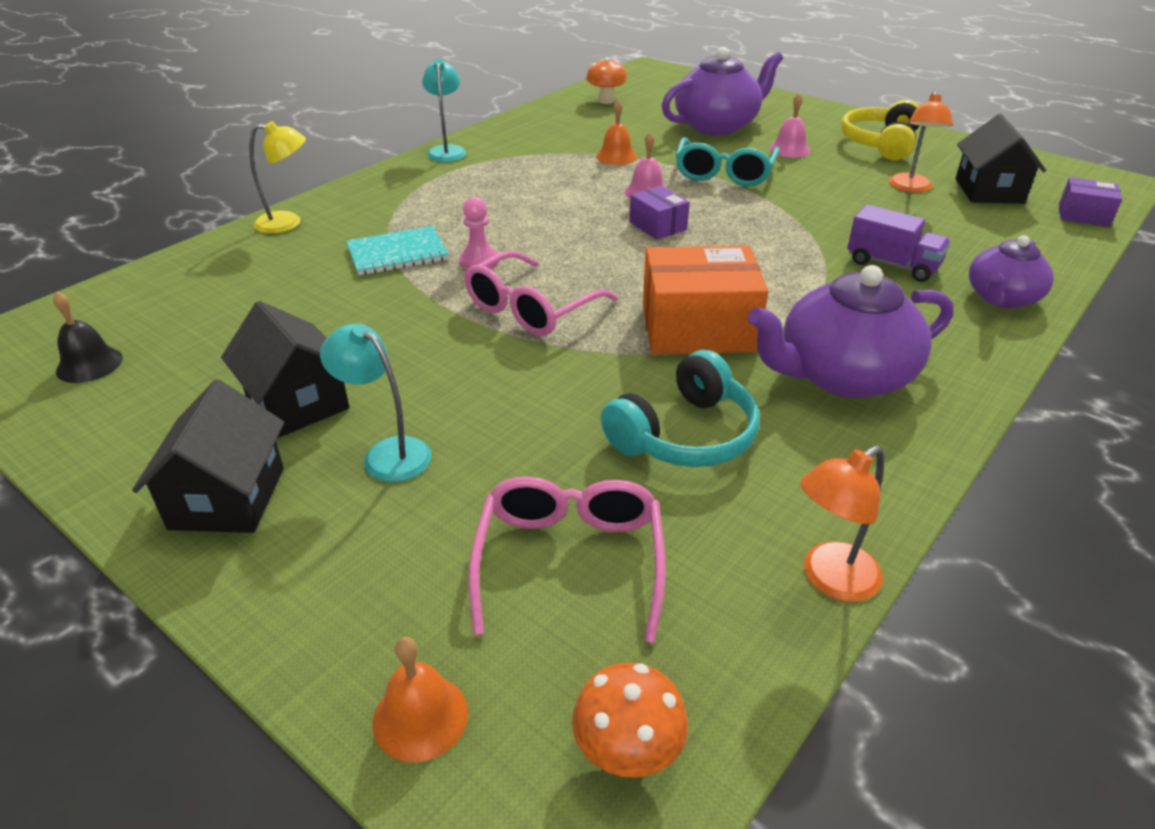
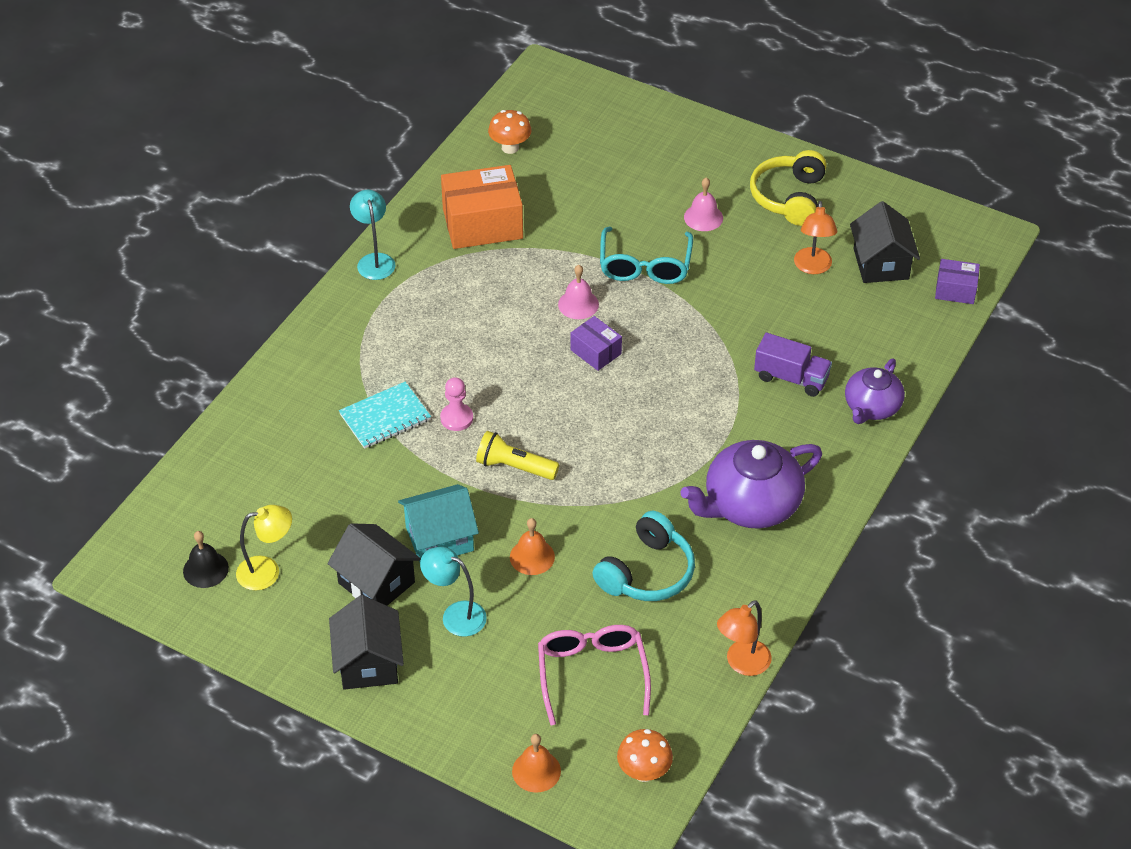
camera: 10 degrees left, 10 degrees up
(288, 223) = (272, 389): yellow lamp -> yellow lamp (267, 571)
(406, 366) = (439, 539): none -> turquoise house
(532, 308) = (514, 467): pink glasses -> yellow flashlight
(616, 156) = (540, 250): orange bell -> orange bell (532, 557)
(698, 328) = (644, 472): orange box -> orange box (482, 224)
(717, 126) = (630, 183): purple teapot -> none

